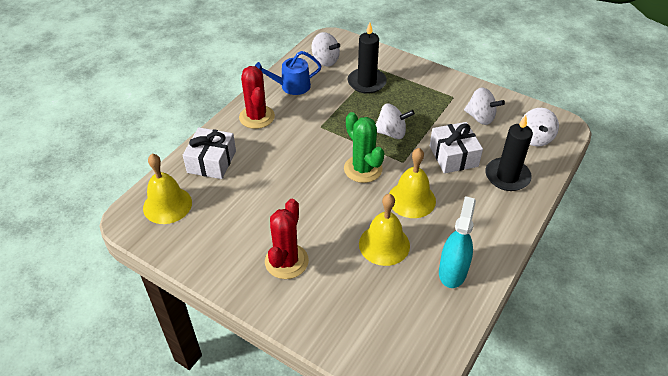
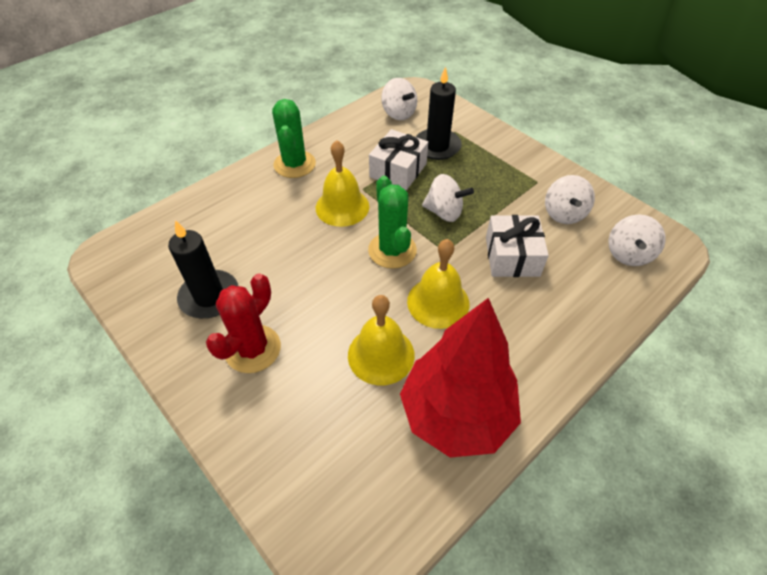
camera: 15 degrees right, 5 degrees up
(167, 205) = (151, 248): yellow bell -> yellow bell (342, 207)
(211, 161) = (222, 207): white gift -> white gift (398, 170)
(257, 117) = (294, 164): red cactus -> green cactus
(291, 86) = (348, 136): blue watering can -> none
(452, 271) = (456, 414): turquoise spray bottle -> red tree
(480, 117) = (563, 214): white spinning top -> white spinning top turned 45 degrees clockwise
(507, 176) = (574, 298): black candle -> black candle (209, 296)

